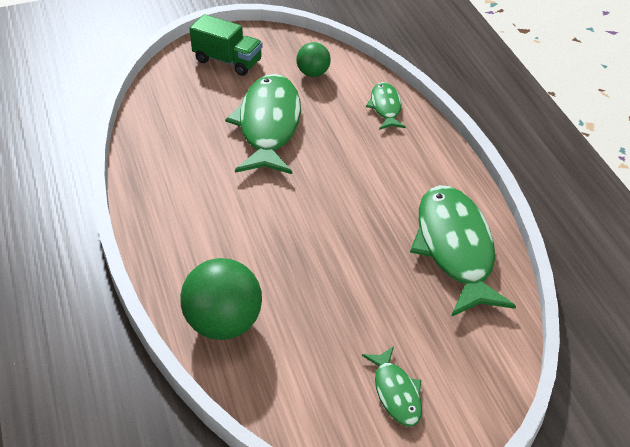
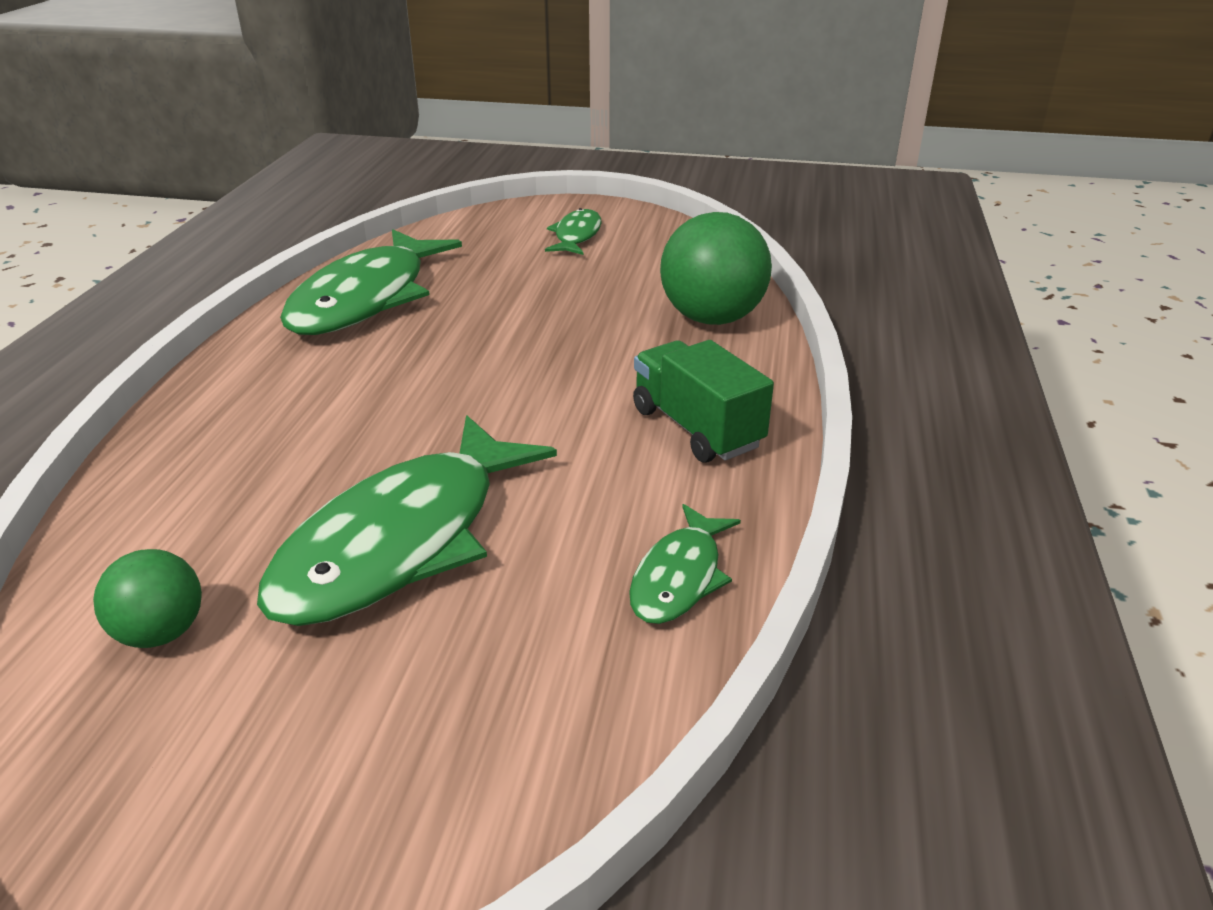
camera: 150 degrees left, 10 degrees down
(227, 61) = (298, 780): green truck -> green truck (696, 428)
(386, 107) = (156, 492): green fish -> green fish (679, 577)

